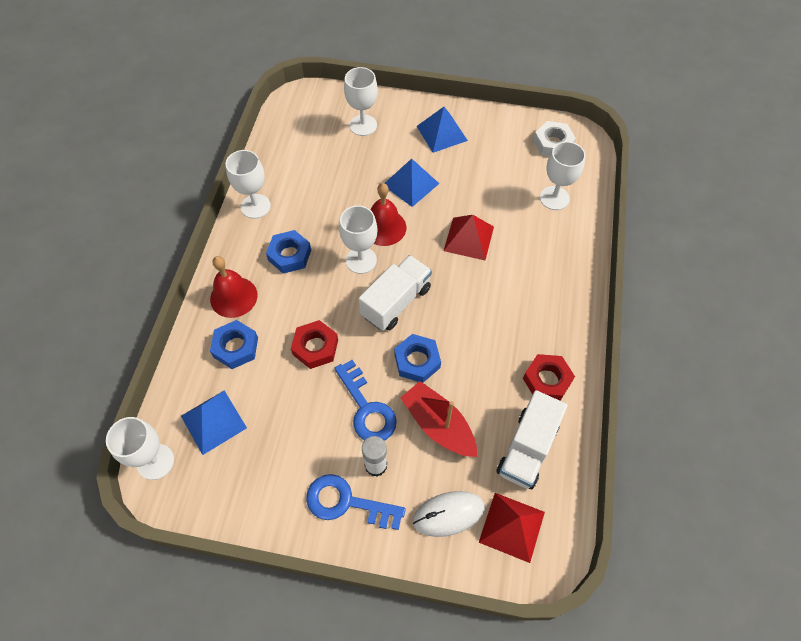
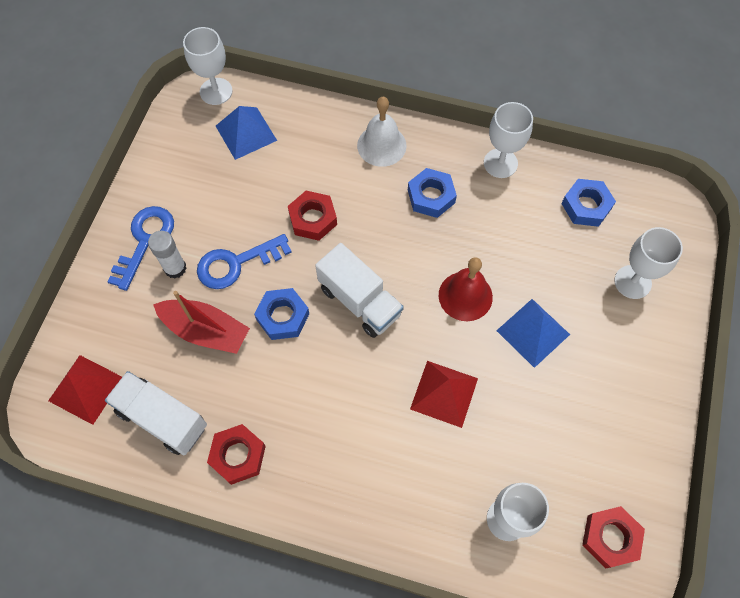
camera: 95 degrees right, 5 degrees up
(233, 297) = (381, 145): red bell -> white bell
(235, 347) = (322, 148): blue nut -> blue nut (586, 206)
(361, 260) = (419, 268): white goblet -> none
(438, 425) = (205, 331): red boat -> red boat turned 60 degrees clockwise
(442, 133) = (623, 380): blue pyramid -> none
(448, 514) = (113, 330): white mouse -> none
(553, 143) = (610, 538): white nut -> red nut

